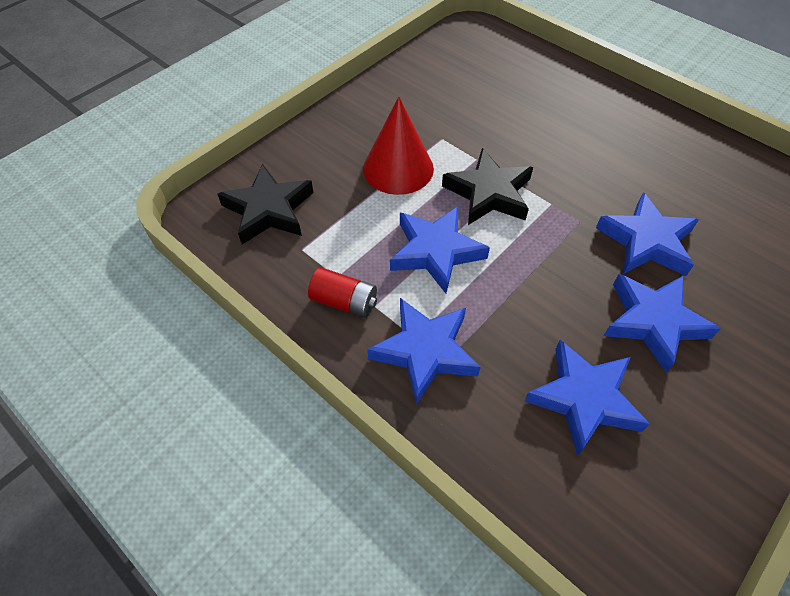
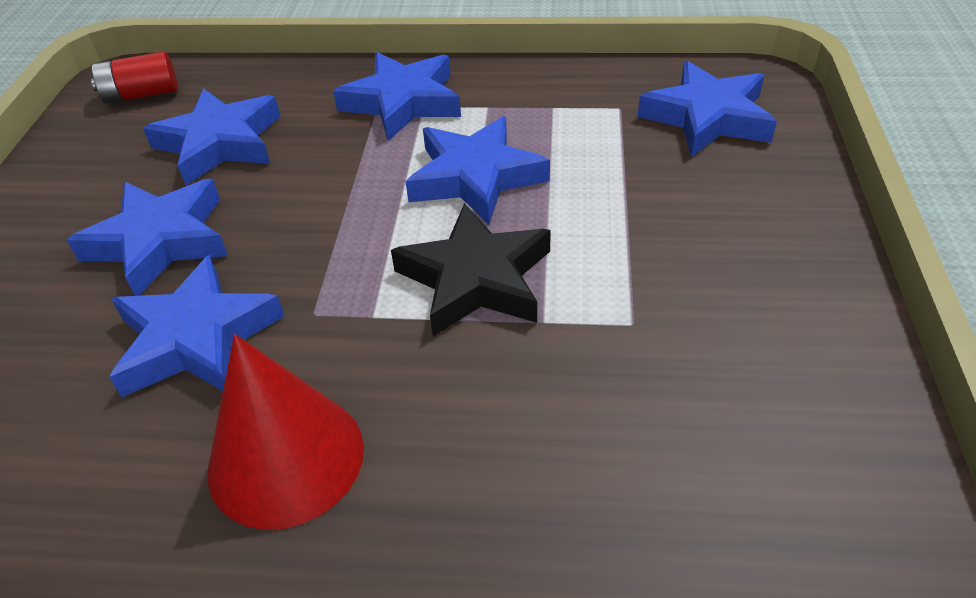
camera: 145 degrees right, 10 degrees down
(268, 210) = (707, 117): black star -> blue star
(344, 302) = (520, 95): red battery -> red battery (141, 94)
(398, 168) = (634, 240): red cone -> red cone (286, 458)

